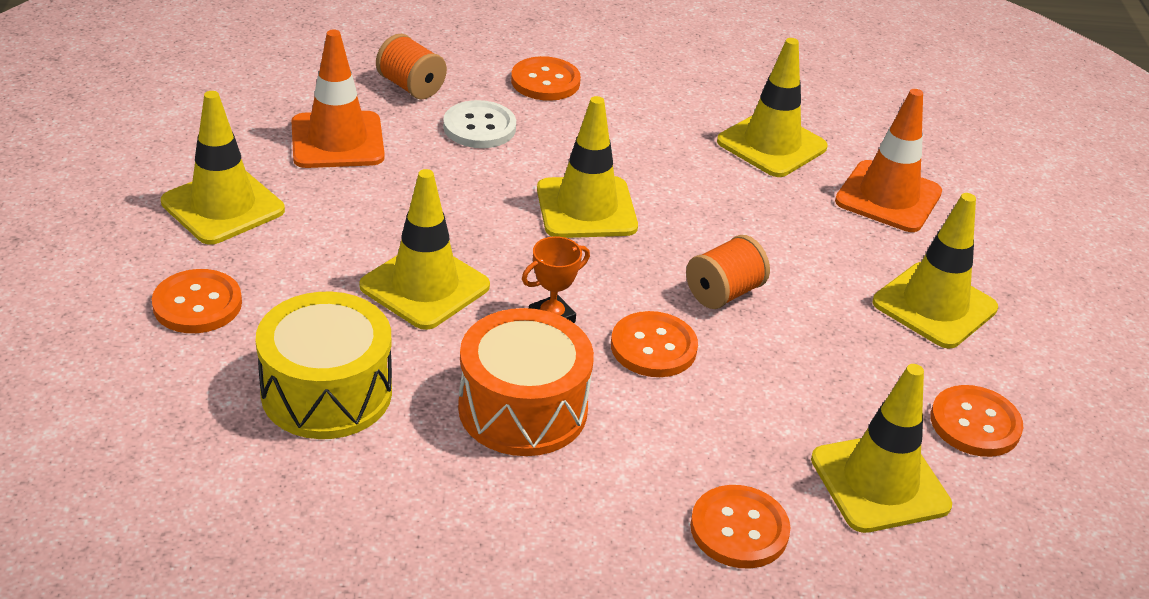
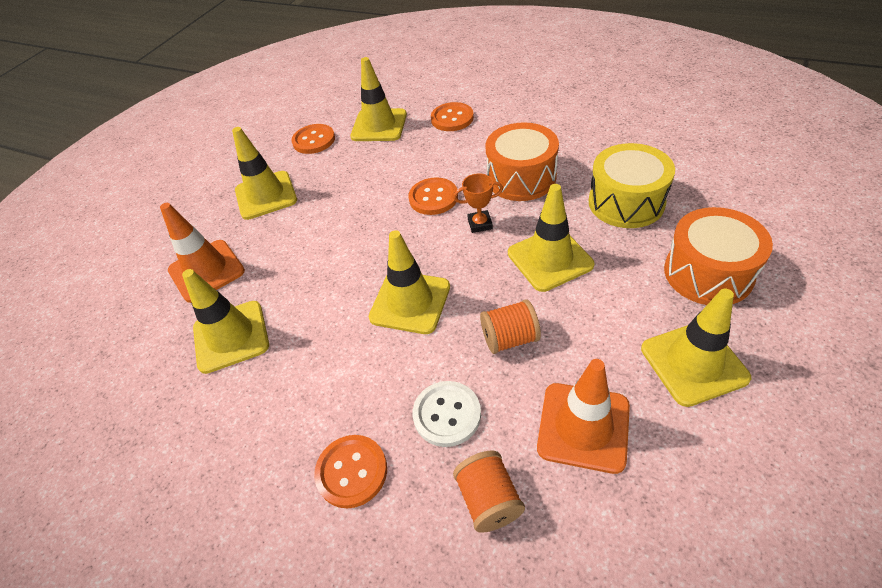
camera: 145 degrees left, 10 degrees up
(197, 304) = (708, 273): orange button -> orange drum
(724, 293) = (370, 222): orange spool -> orange spool (509, 338)

